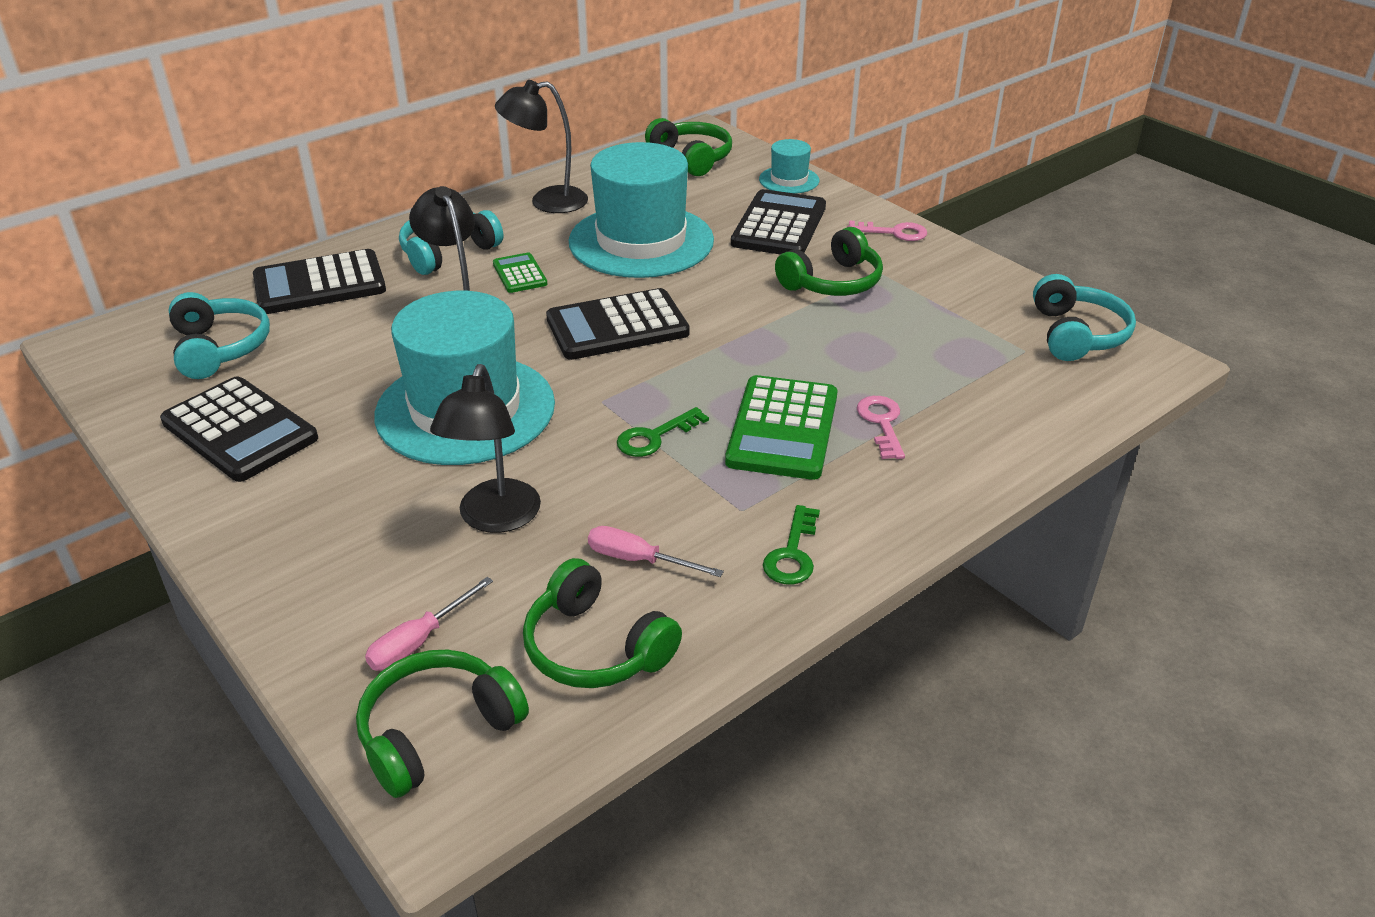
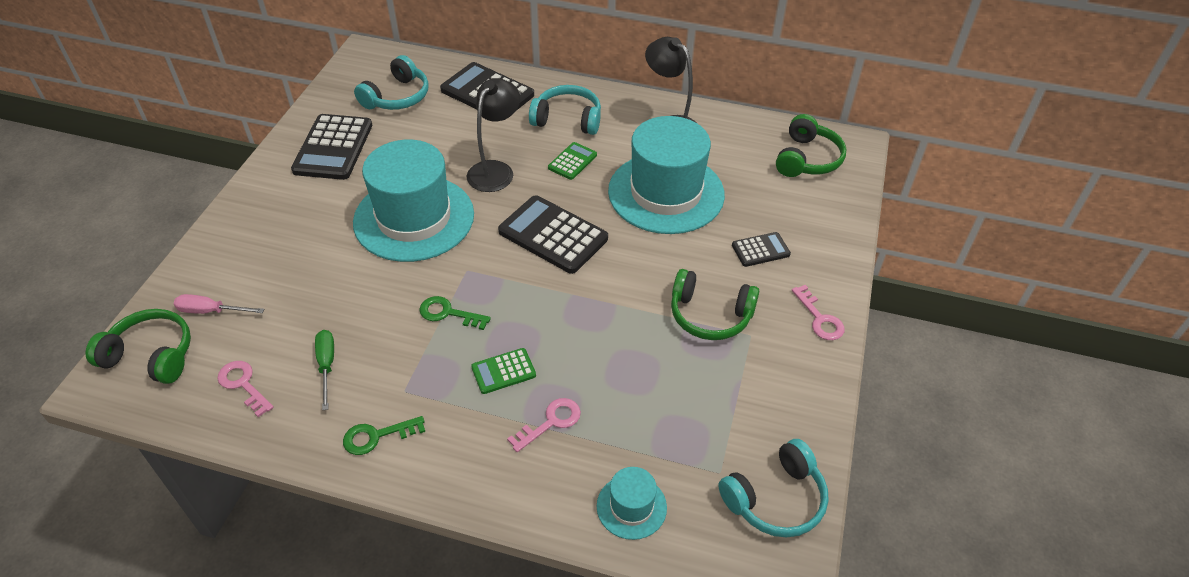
camera: 55 degrees right, 10 degrees up
(495, 519) = (324, 285): black lamp -> none
(595, 647) = (243, 385): green headphones -> pink key
(638, 560) = (327, 365): pink screwdriver -> green screwdriver
(779, 225) = (760, 250): black calculator -> black calculator, size x0.52
(782, 429) = (503, 371): green calculator -> green calculator, size x0.52
(789, 180) = (834, 223): turquoise hat -> turquoise hat (631, 507)

